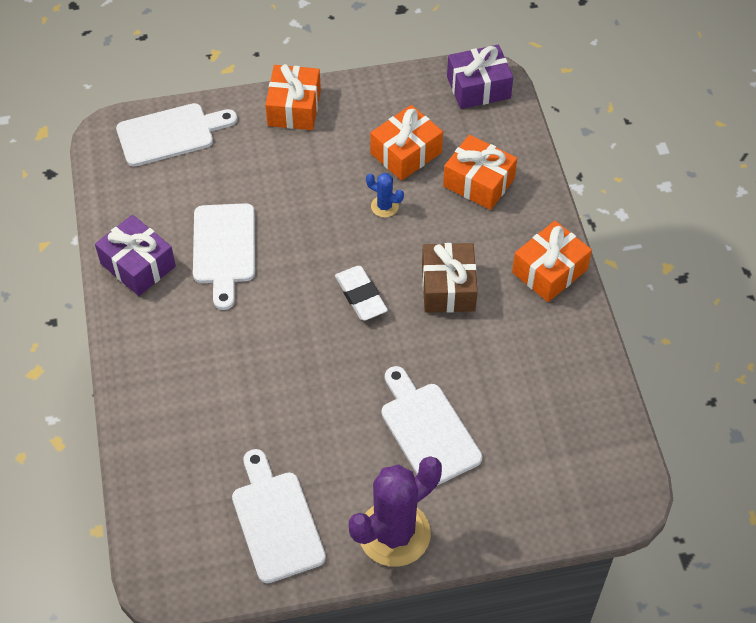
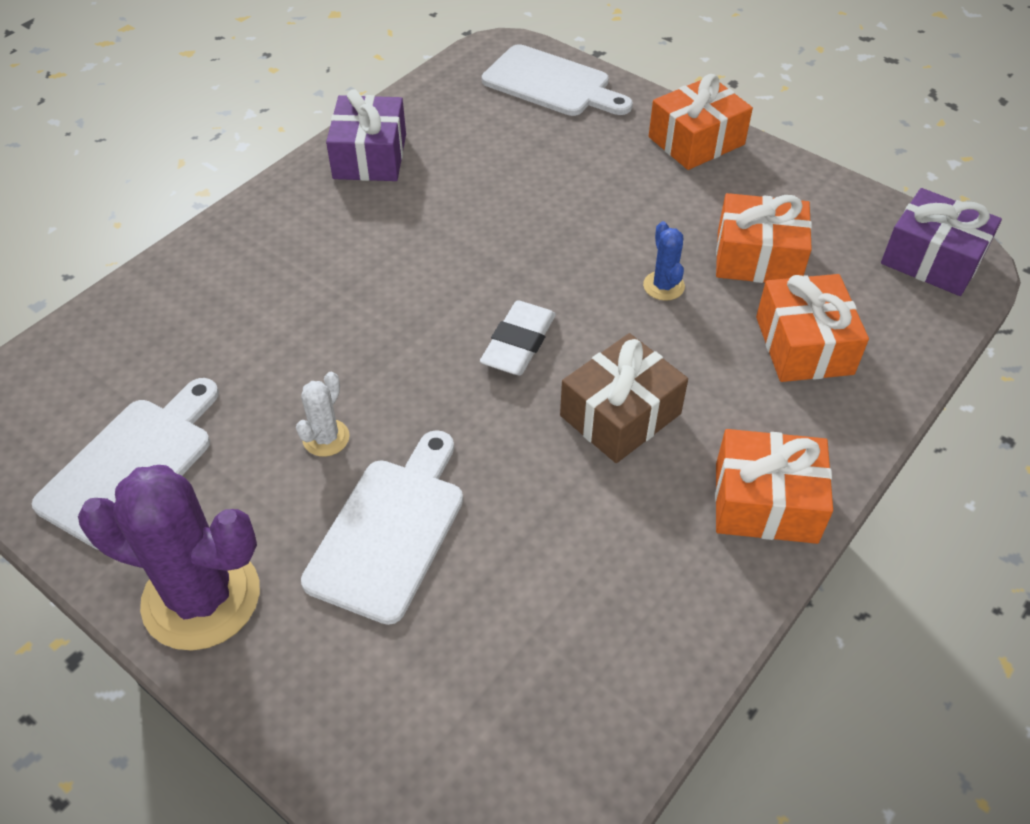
camera: 50 degrees right, 5 degrees down
(224, 249) = (458, 201): white cutting board -> none
(342, 421) = (326, 438): none -> white cactus

